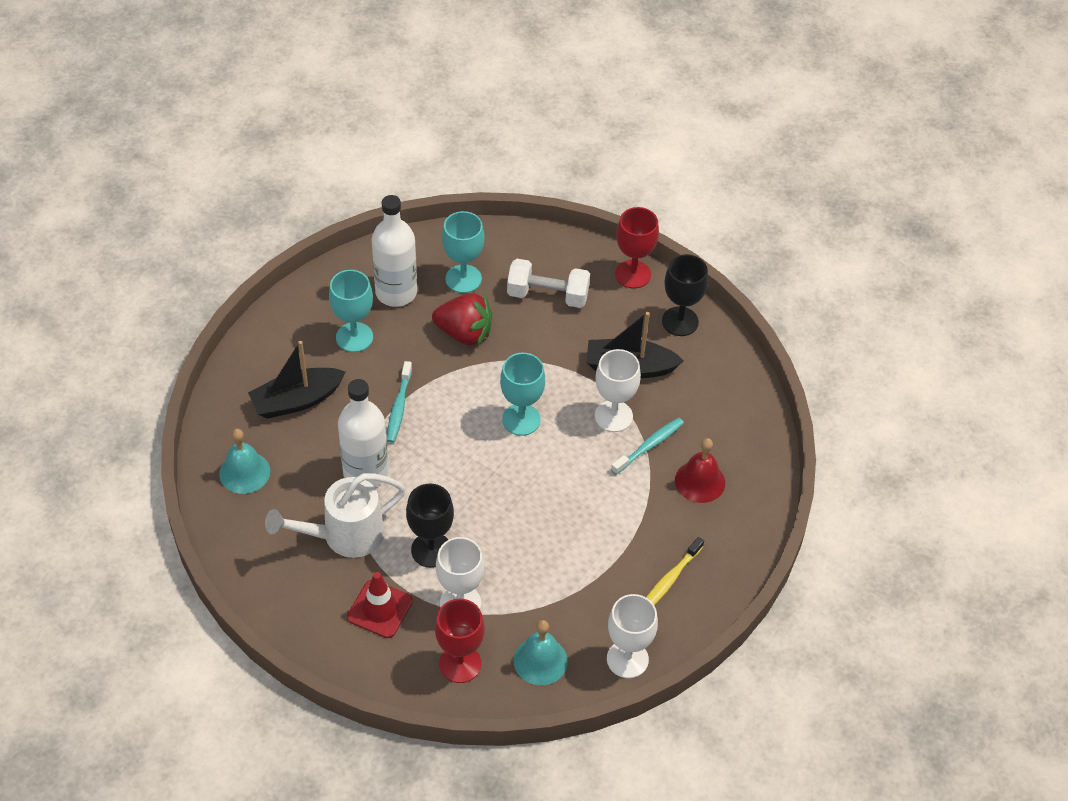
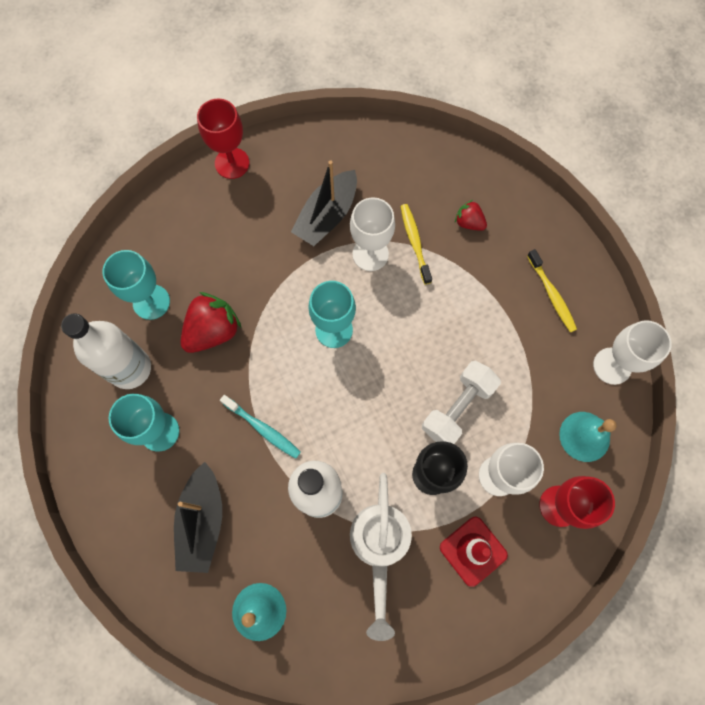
camera: 60 degrees left, 20 degrees up
(547, 295) = (213, 241): white dumbbell -> white dumbbell (457, 408)
(649, 446) = (415, 243): turquoise toothbrush -> yellow toothbrush
(680, 321) = (302, 154): black goblet -> none
(700, 481) = (469, 223): red bell -> red strawberry

